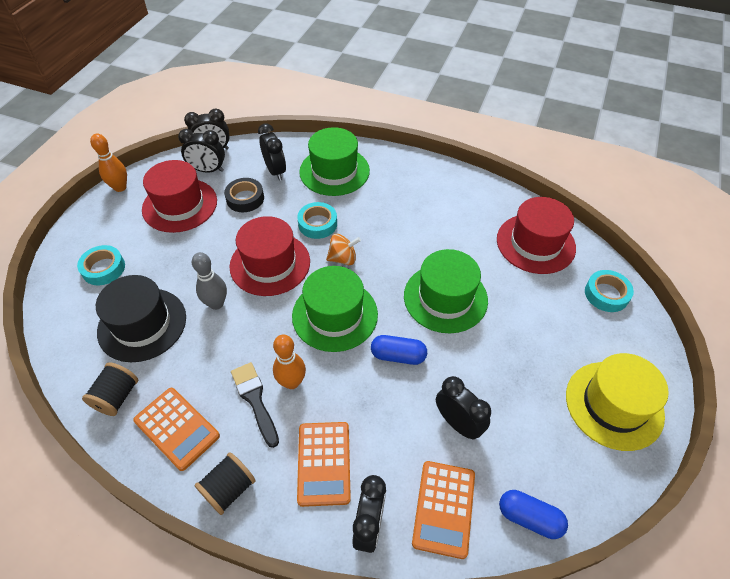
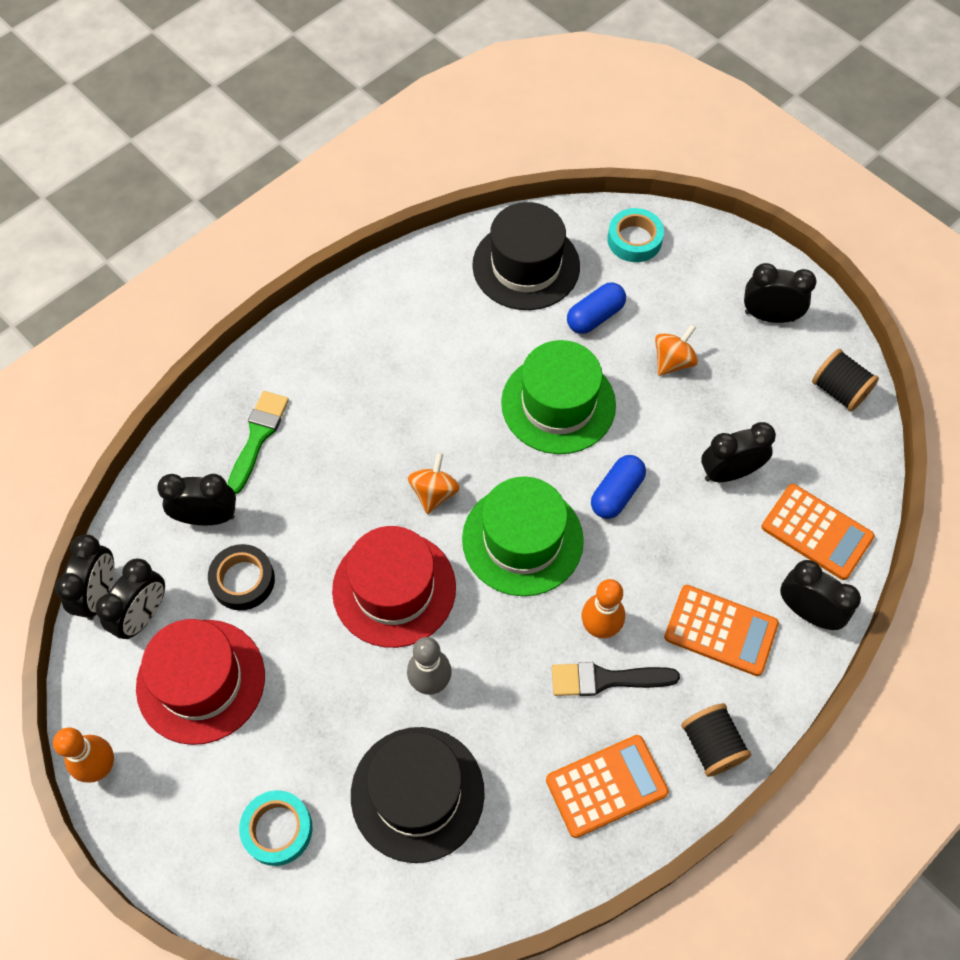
camera: 65 degrees left, 10 degrees up
(117, 396) = (525, 853): black spool -> black spool (839, 390)
(317, 224) = (352, 500): turquoise tape -> none
(334, 171) = (258, 437): green hat -> green brush
(525, 353) = (673, 361): none -> orange spinning top
(529, 518) = (854, 459): blue capsule -> blue capsule (595, 316)
(535, 243) = (526, 266): red hat -> black hat
(614, 405) = (769, 316): yellow hat -> black clock

